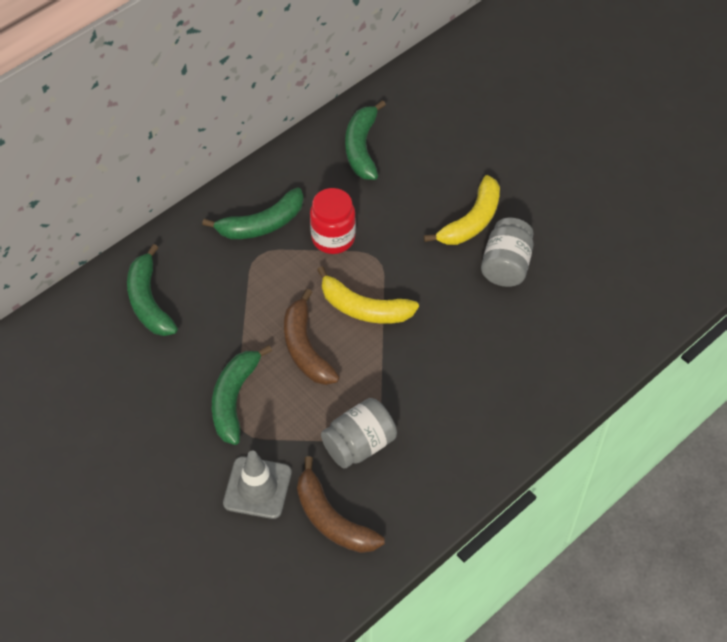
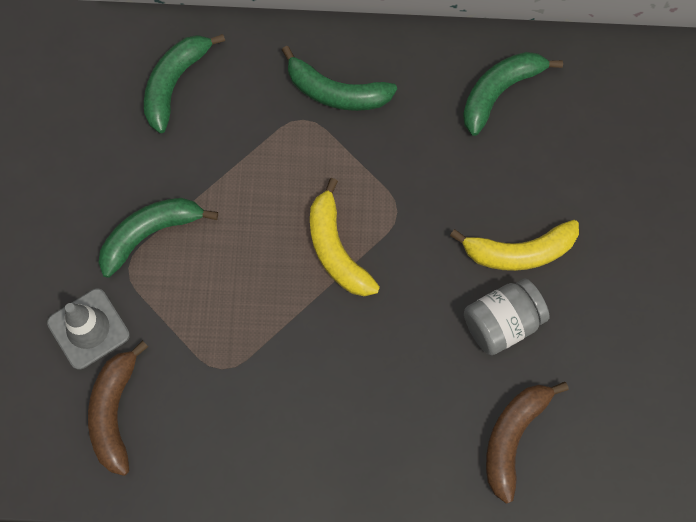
camera: 45 degrees right, 15 degrees up
(305, 348) = (251, 241): brown banana -> brown banana (513, 437)
(333, 238) = (381, 159): red jar -> none
(359, 444) = (202, 369): grey jar -> none

